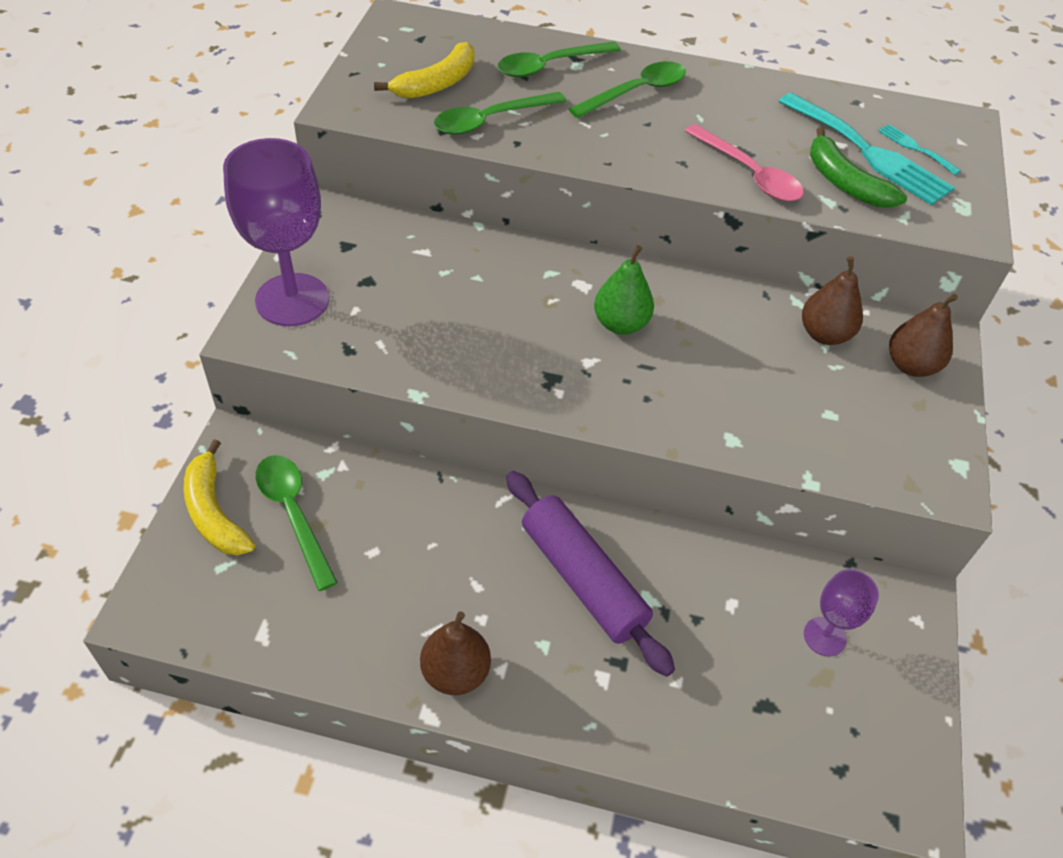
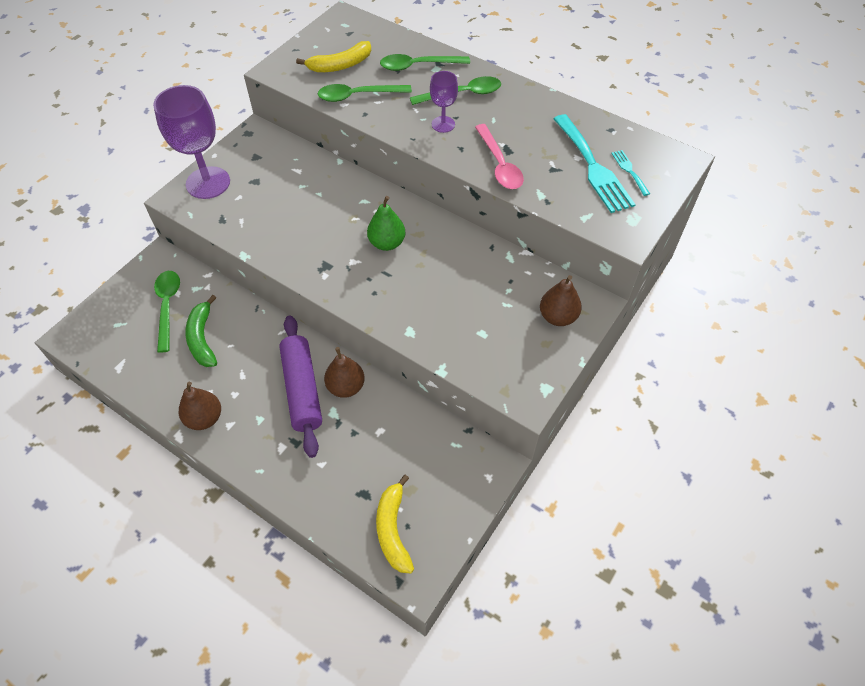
camera: 25 degrees right, 5 degrees up
(214, 512) = (128, 294): yellow banana -> yellow banana (393, 529)
(824, 334) = (513, 282): brown pear -> brown pear (346, 387)
(824, 636) = (424, 467): purple goblet -> purple goblet (443, 124)
(844, 182) = (560, 184): green banana -> green banana (202, 338)

